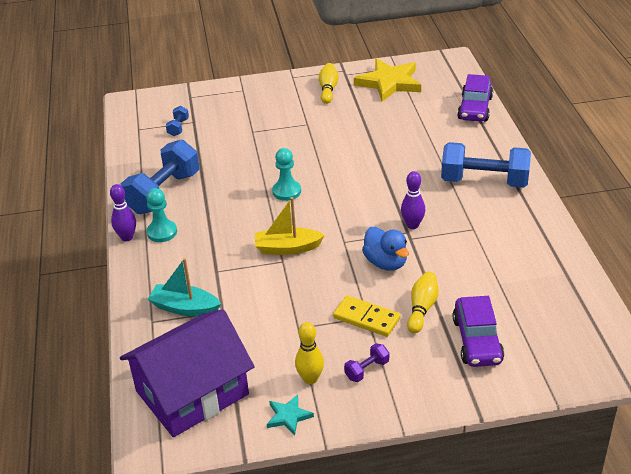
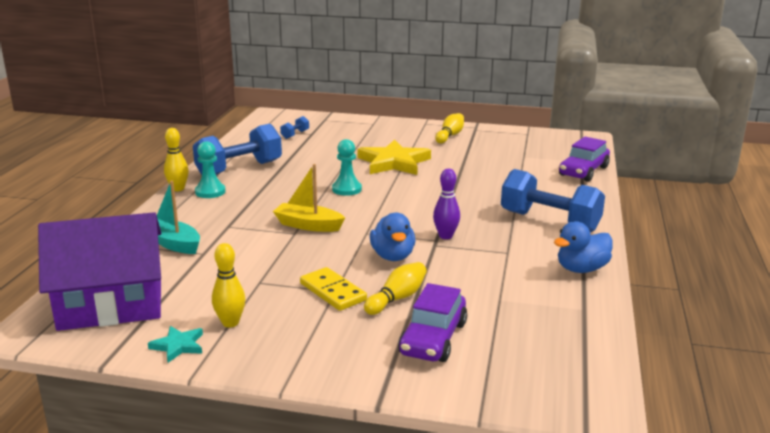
camera: 20 degrees right, 15 degrees down
(127, 237) = (178, 189): purple bowling pin -> yellow bowling pin
(367, 370) = (293, 331): purple dumbbell -> none
(389, 83) = (512, 141): yellow star -> yellow star (394, 162)
(540, 230) = (581, 269): none -> blue duck

